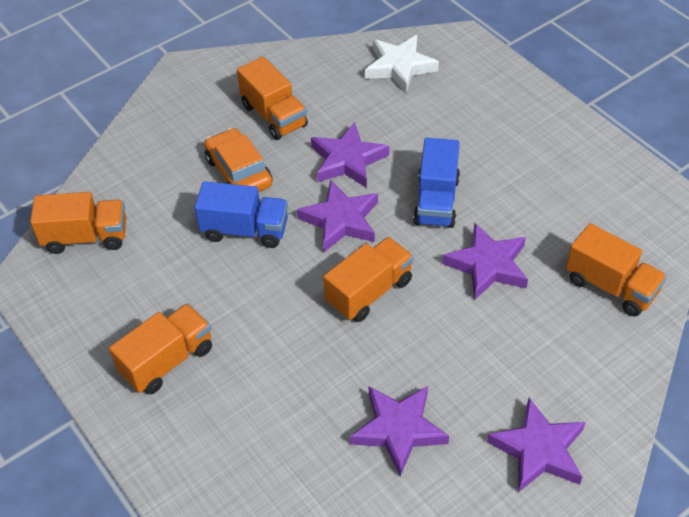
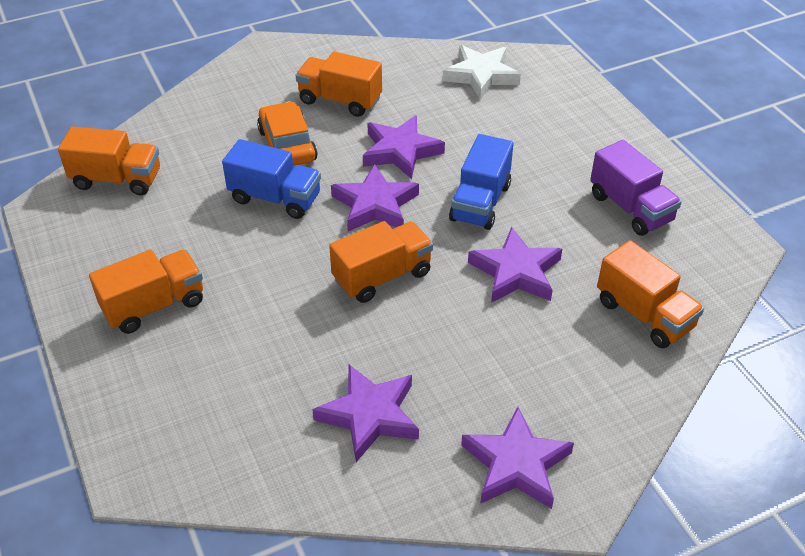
camera: 10 degrees right, 5 degrees down
(274, 116) = (340, 100): orange truck -> orange truck turned 135 degrees clockwise
(572, 183) = (630, 208): none -> purple truck

